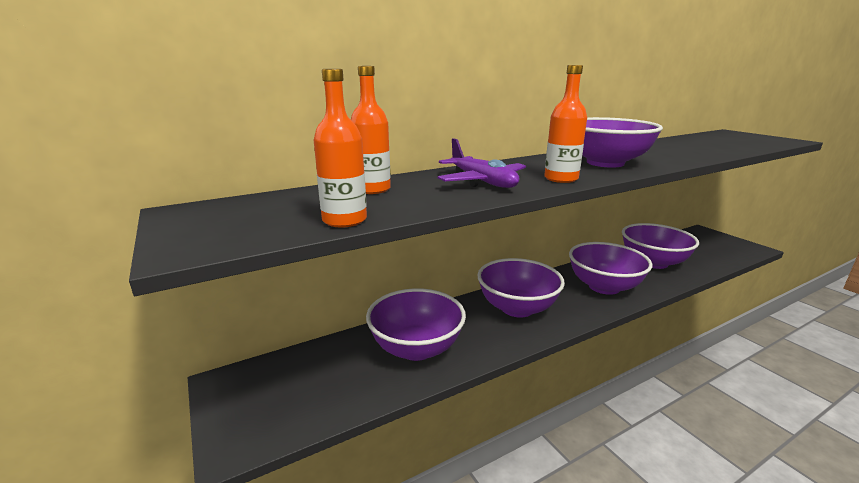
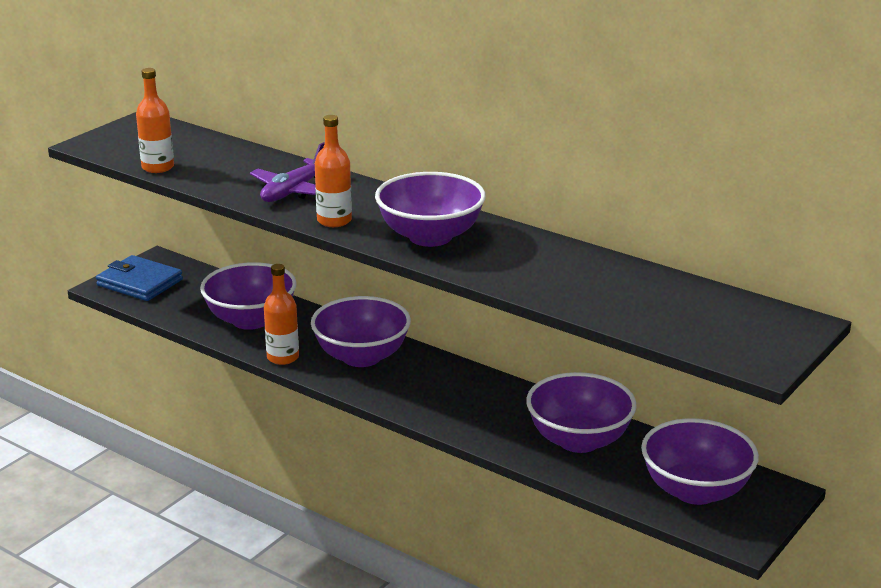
camera: 65 degrees right, 5 degrees up
(260, 409) = (140, 282): none -> blue wallet
(372, 189) = (236, 158): orange bottle -> orange bottle (283, 357)
(604, 286) = (462, 405): purple bowl -> purple bowl (695, 491)

